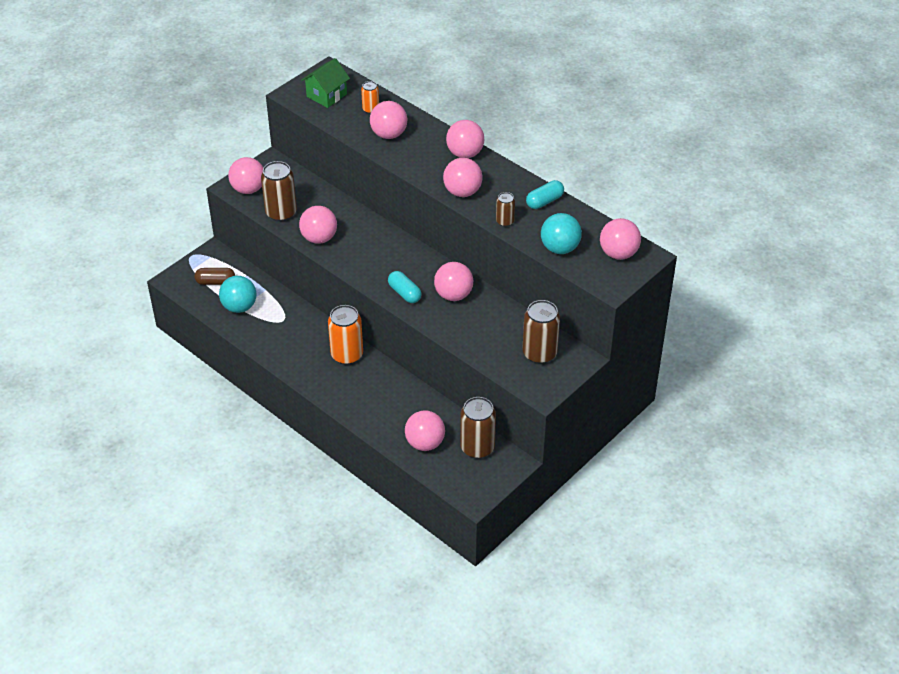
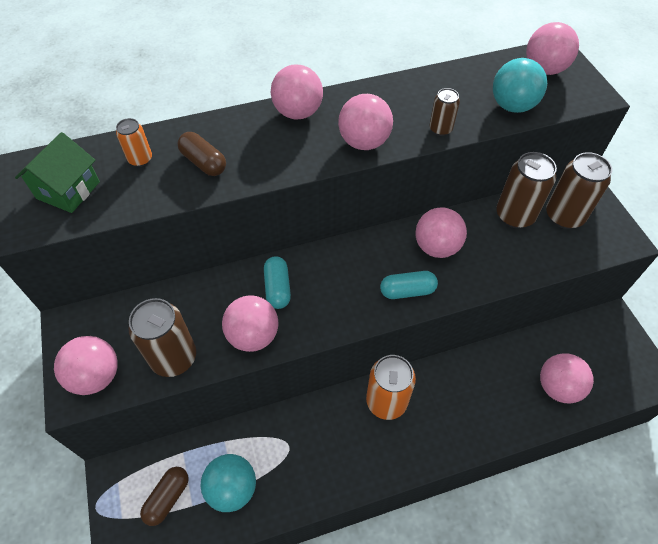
camera: 60 degrees left, 10 degrees up
(326, 95) = (68, 190): green house -> green house turned 45 degrees clockwise
(389, 134) = (204, 162): pink ball -> brown capsule
(477, 447) = (582, 341): brown can -> brown can (514, 215)
(544, 201) = (427, 86): turquoise capsule -> turquoise capsule (277, 288)

